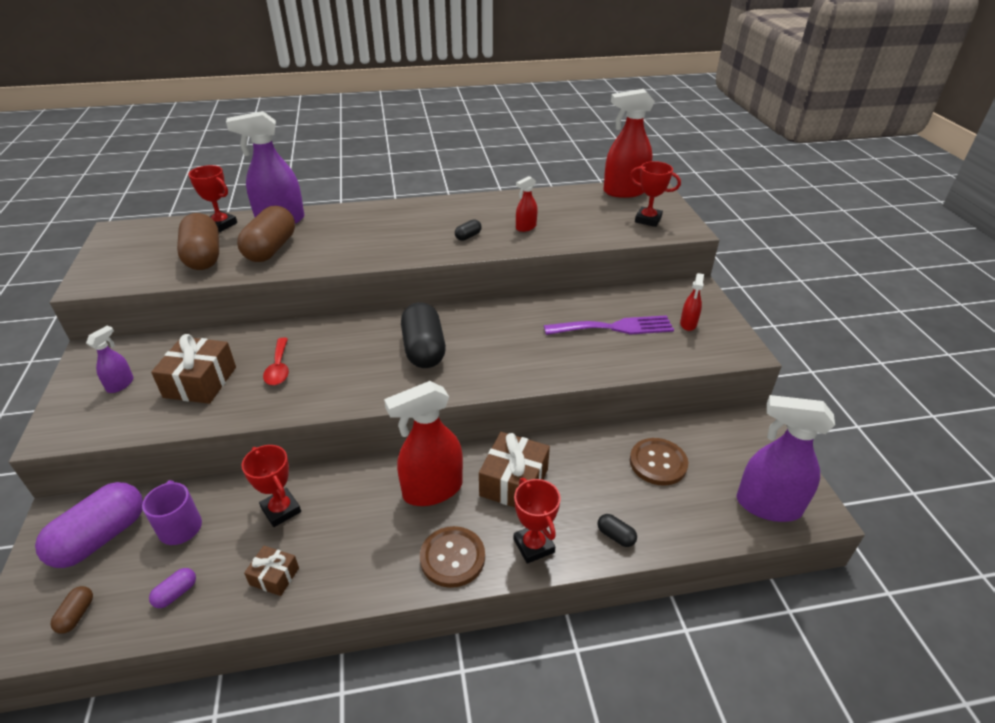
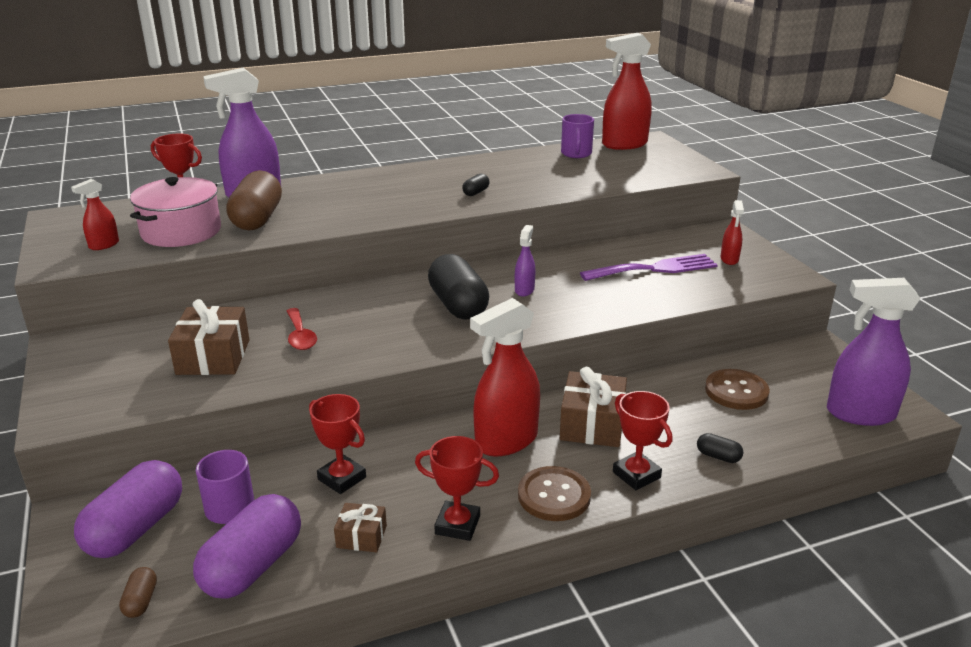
camera: 10 degrees left, 10 degrees down
(120, 384) = (117, 368): purple spray bottle -> purple spray bottle (524, 290)
(176, 593) = (253, 566): purple capsule -> purple capsule, size x2.32
(204, 257) = (181, 231): brown capsule -> pink pot
(526, 227) = (534, 180): red spray bottle -> red spray bottle (104, 245)
(576, 199) = (576, 154): none -> purple mug
(648, 220) = (660, 165): red trophy -> red trophy (457, 525)

